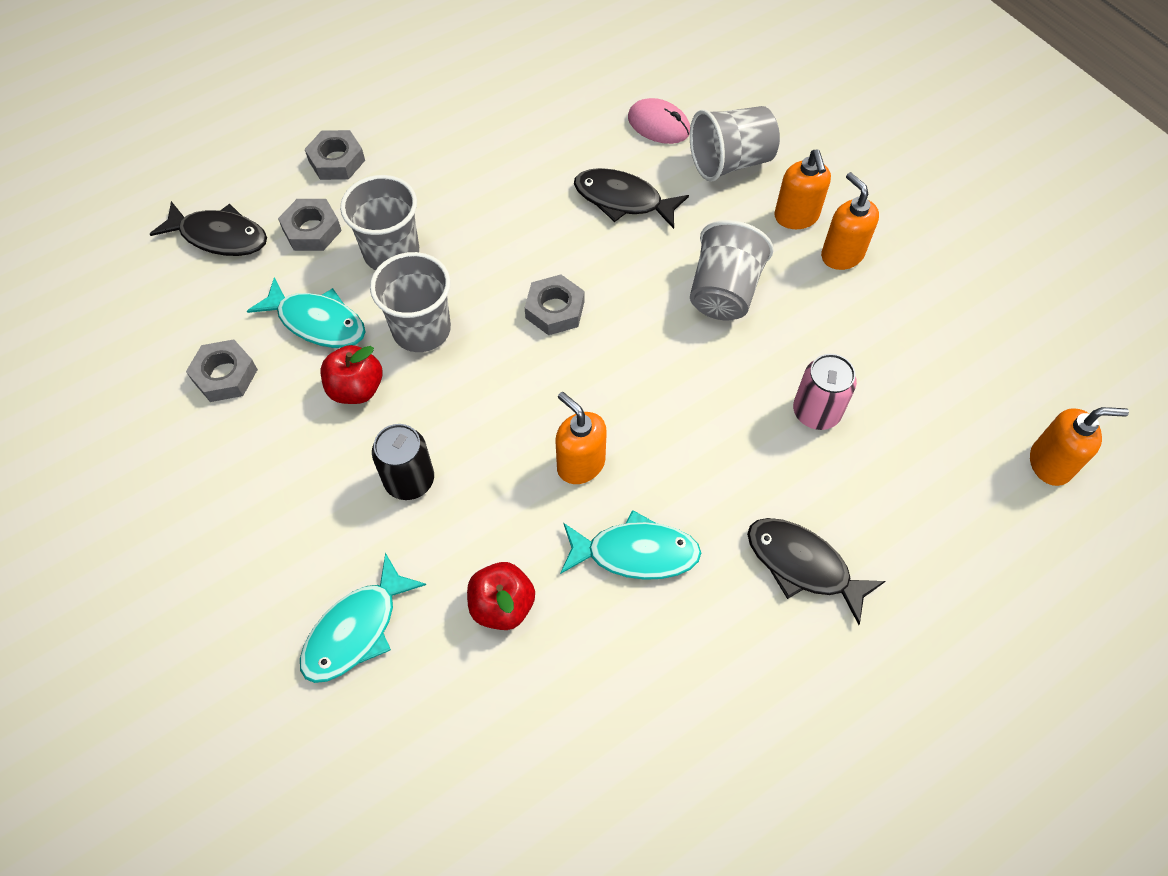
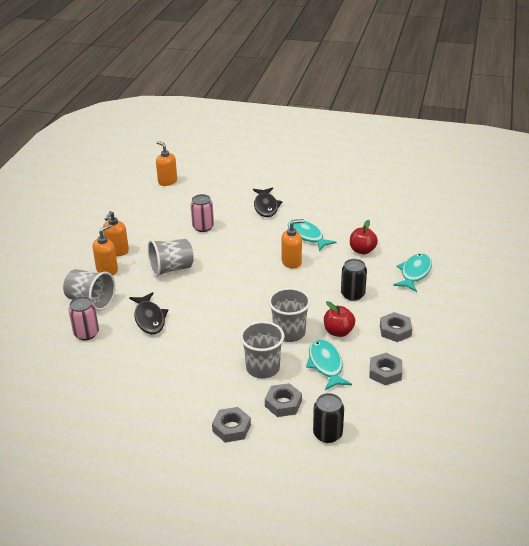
camera: 130 degrees left, 25 degrees down
(219, 236) = (327, 434): black fish -> black can
(356, 630) = (414, 273): turquoise fish -> turquoise fish turned 60 degrees counterclockwise
(555, 310) = (233, 304): grey nut -> grey nut (395, 330)
(580, 464) = (291, 262): orange soap dispenser -> orange soap dispenser turned 120 degrees counterclockwise
(658, 125) = (86, 333): pink mouse -> pink can

